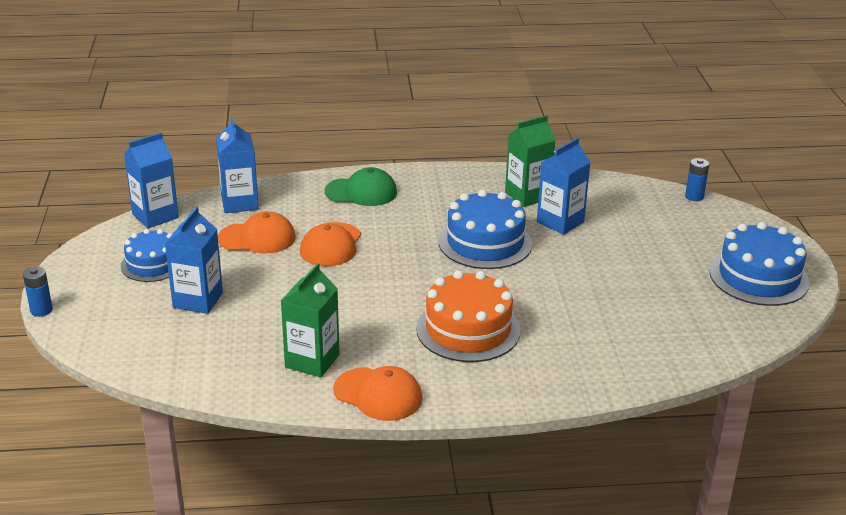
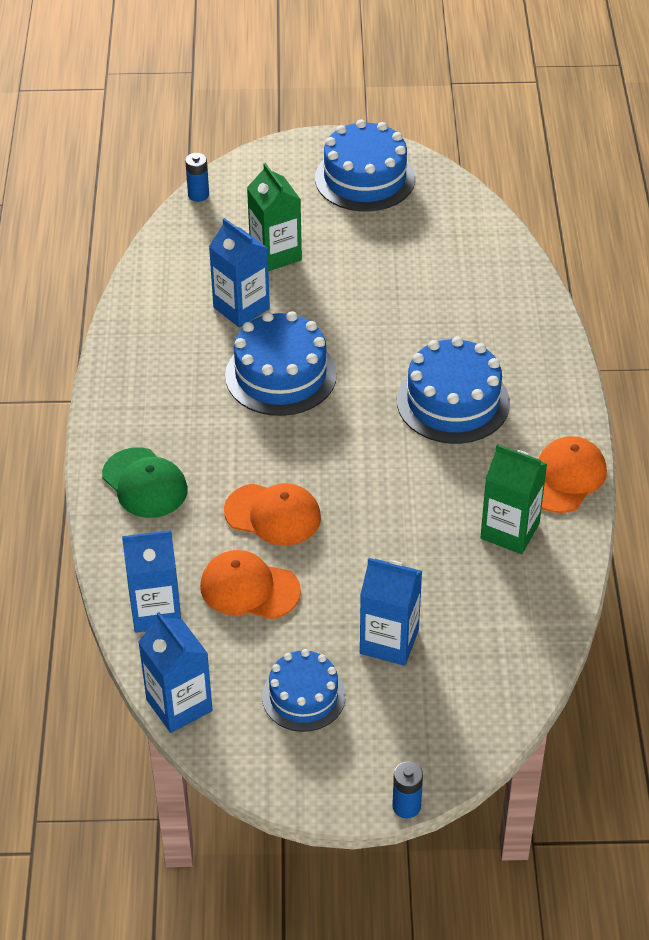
camera: 85 degrees left, 15 degrees up
(257, 238) = (249, 588): orange cap -> orange cap turned 75 degrees counterclockwise
(361, 192) = (145, 483): green cap -> green cap turned 135 degrees clockwise
(468, 329) = (453, 402): orange cake -> blue cake
(527, 195) = (176, 329): green carton -> green carton (275, 254)

